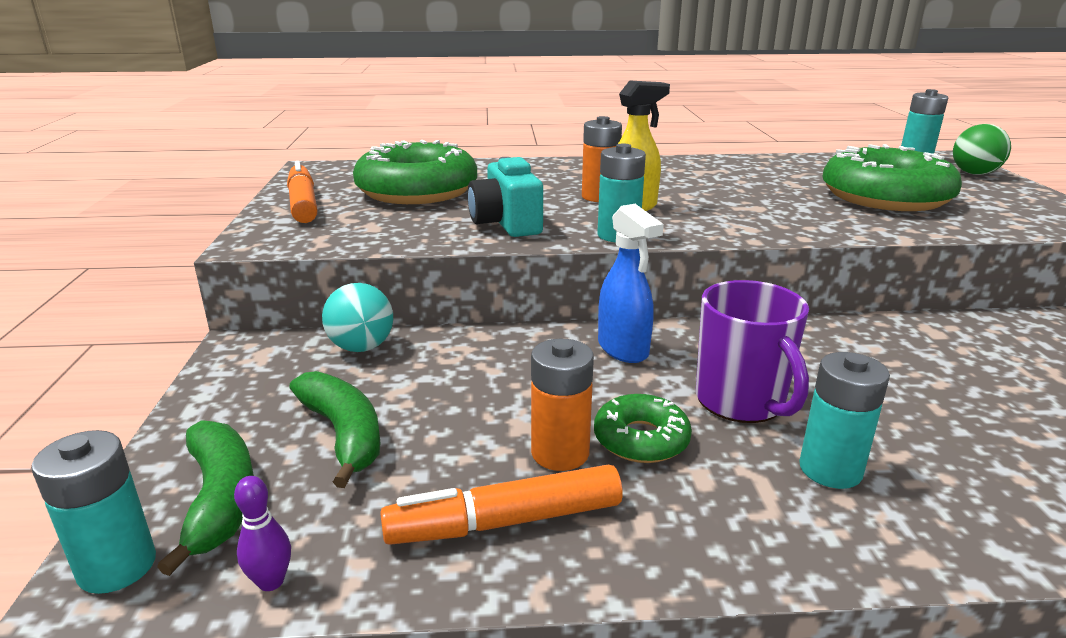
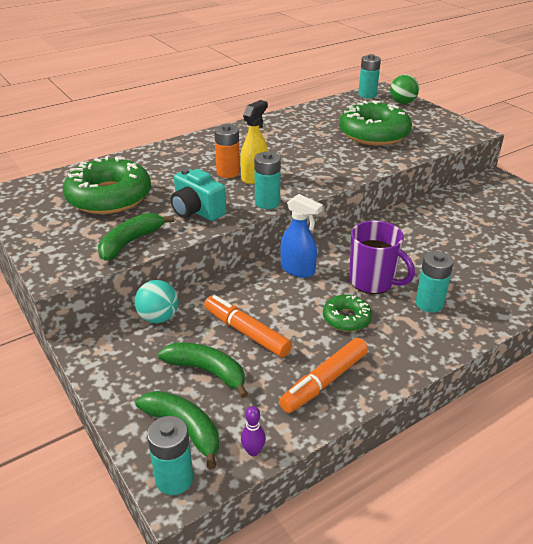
camera: 30 degrees left, 10 degrees up
(303, 204) = (44, 230): orange marker -> orange marker (246, 332)
(380, 234) = (130, 242): none -> green banana
(560, 453) = (318, 339): orange battery -> none

